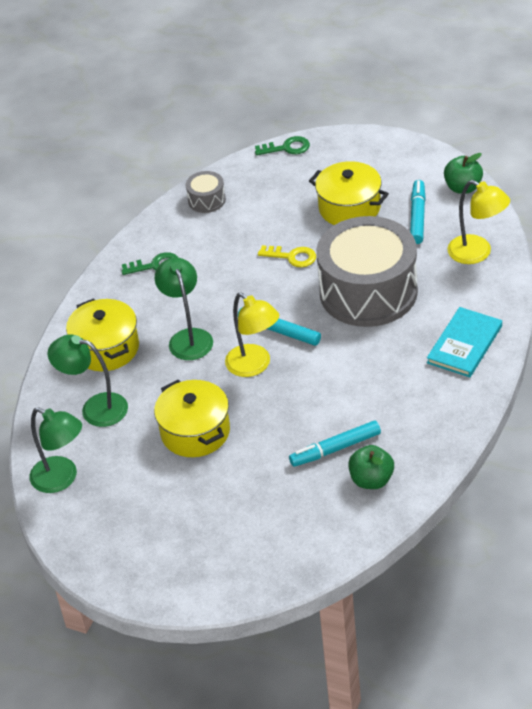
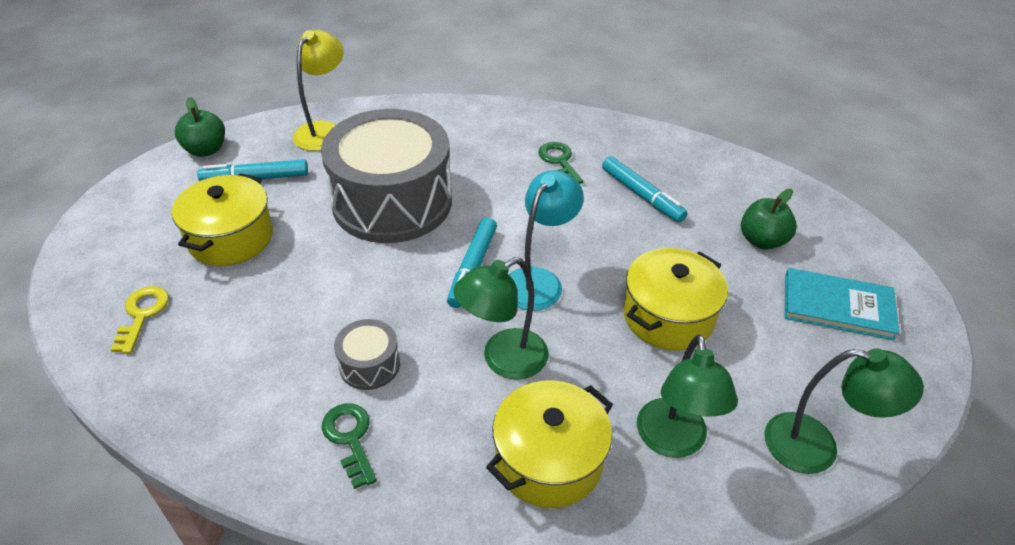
camera: 110 degrees left, 0 degrees up
(62, 479) = (816, 447): green lamp -> green lamp turned 90 degrees clockwise
(206, 200) = (187, 403): grey drum -> grey drum (369, 365)
(254, 366) = (539, 280): yellow lamp -> turquoise lamp
(287, 148) = (73, 324): green key -> green key (559, 161)
(292, 257) = (329, 278): yellow key -> yellow key (142, 314)
(371, 480) = (671, 166): green apple -> green apple (762, 240)
(464, 344) = (465, 127): turquoise book -> turquoise book (837, 306)

